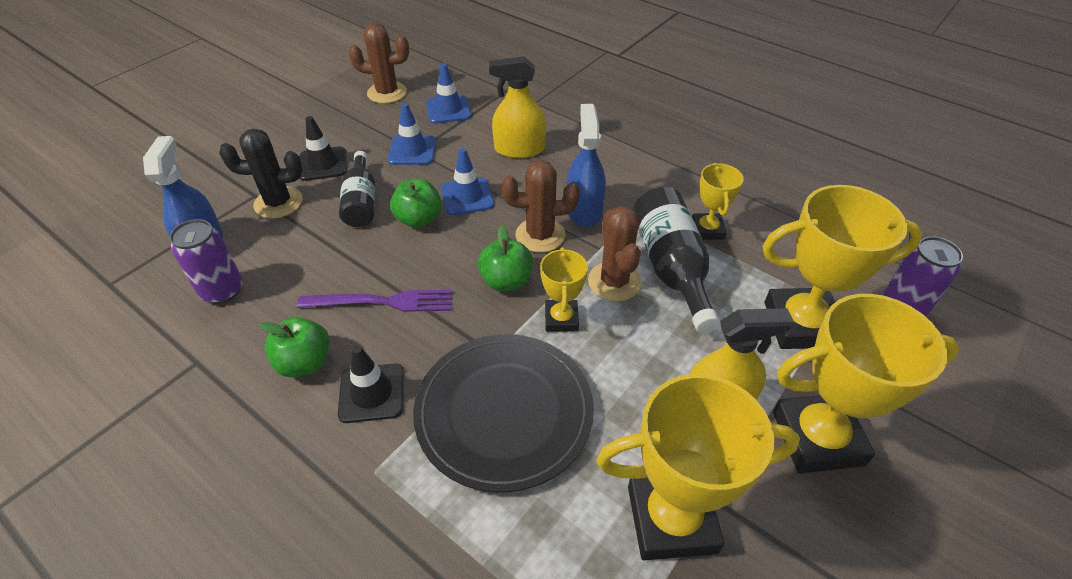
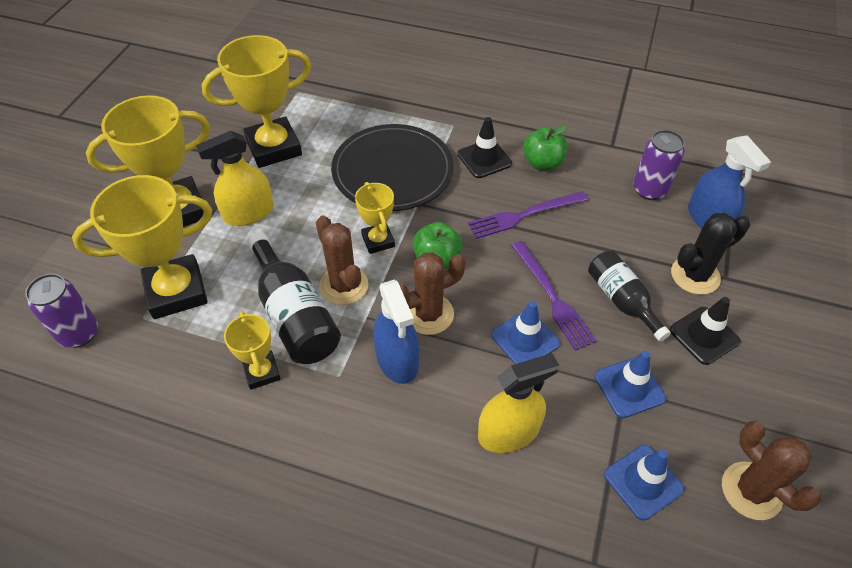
camera: 160 degrees right, 5 degrees up
(387, 93) = (751, 491): brown cactus -> brown cactus turned 75 degrees clockwise
(419, 219) = (552, 297): green apple -> purple fork

